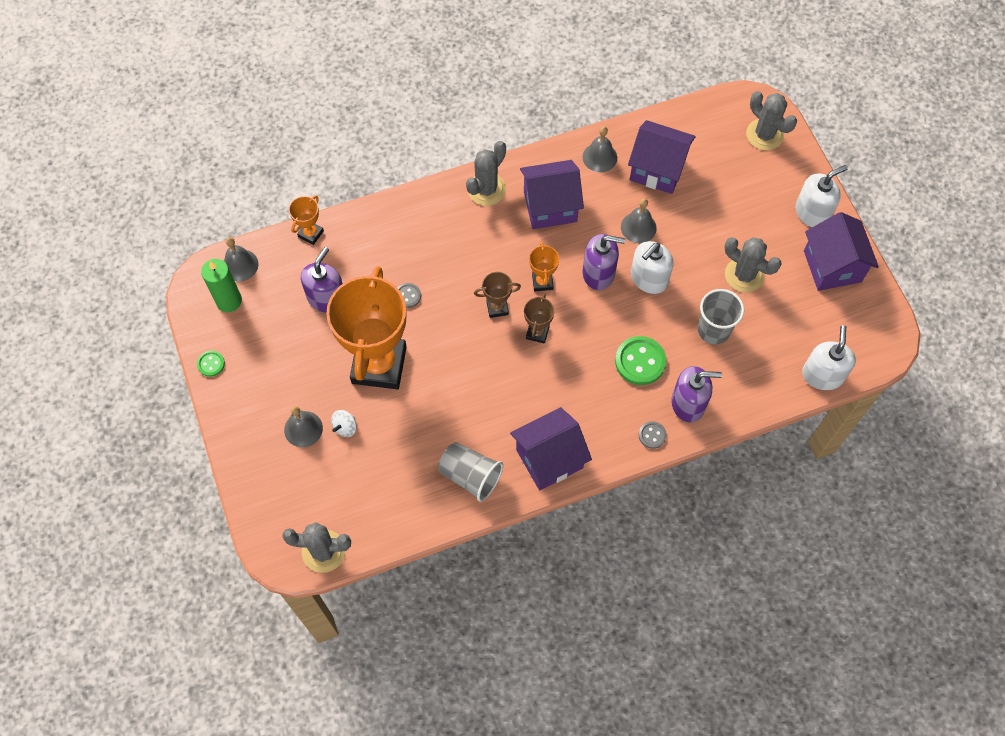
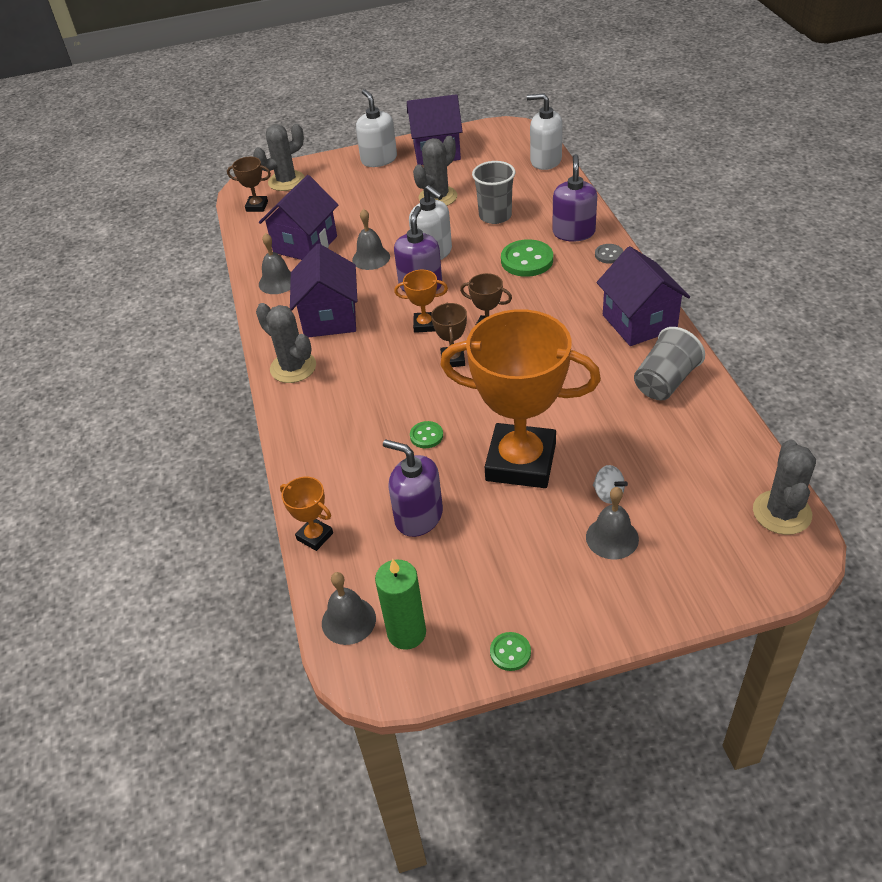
camera: 80 degrees left, 20 degrees down
(408, 296) = (426, 436): grey button -> green button
(718, 117) = (257, 206): none -> brown trophy

